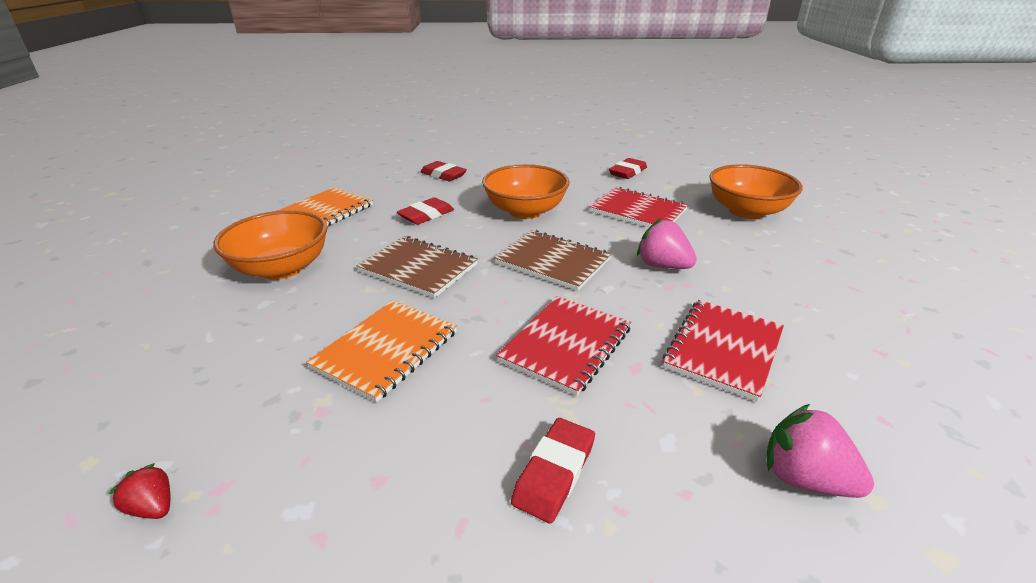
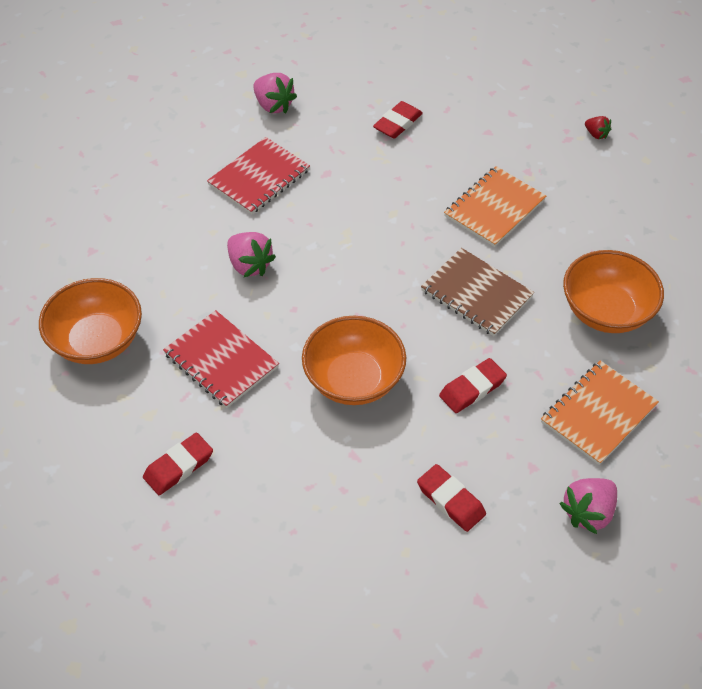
camera: 170 degrees left, 20 degrees up
(350, 178) = (588, 512): none -> pink strawberry
(552, 261) = (349, 285): brown notebook -> none
(566, 345) = (366, 195): red notebook -> none

